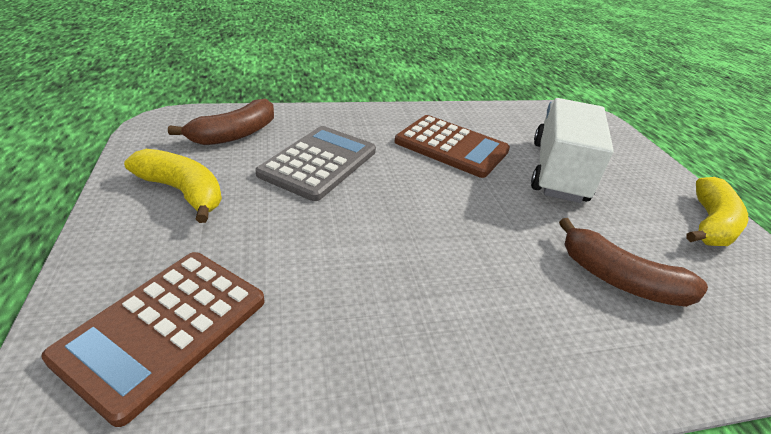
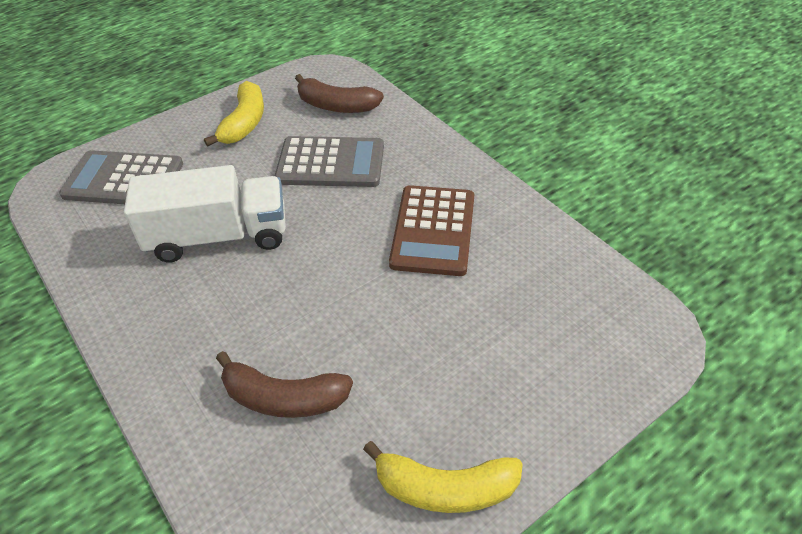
camera: 70 degrees right, 10 degrees up
(164, 328) = (123, 180): brown calculator -> grey calculator
(558, 171) = (455, 326): white truck -> white truck (218, 236)
(620, 279) = (284, 398): brown banana -> brown banana turned 90 degrees counterclockwise

